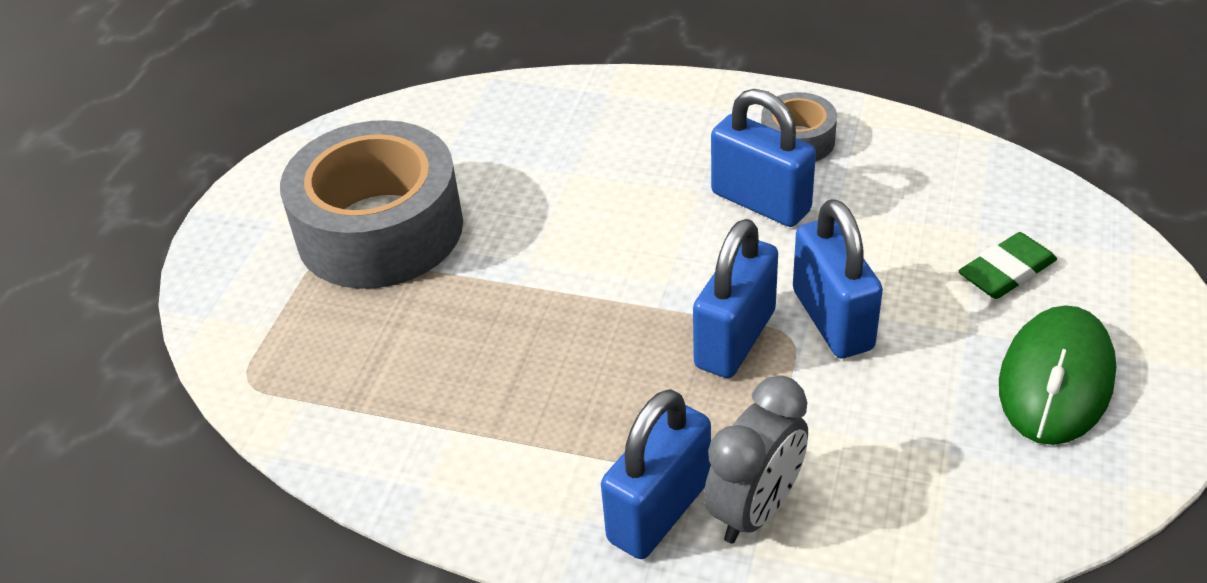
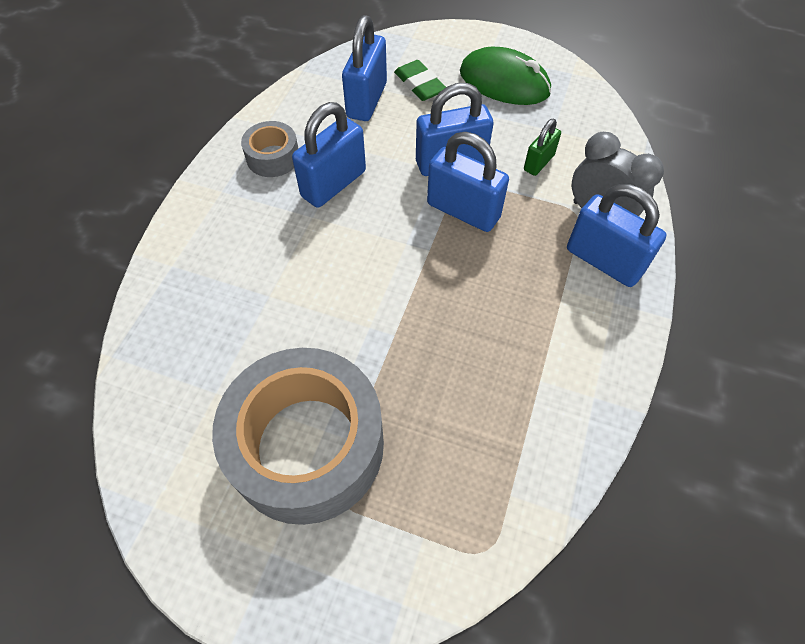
camera: 90 degrees left, 15 degrees up
(860, 429) = (538, 162): none -> green padlock
(945, 215) = (367, 100): none -> blue padlock

